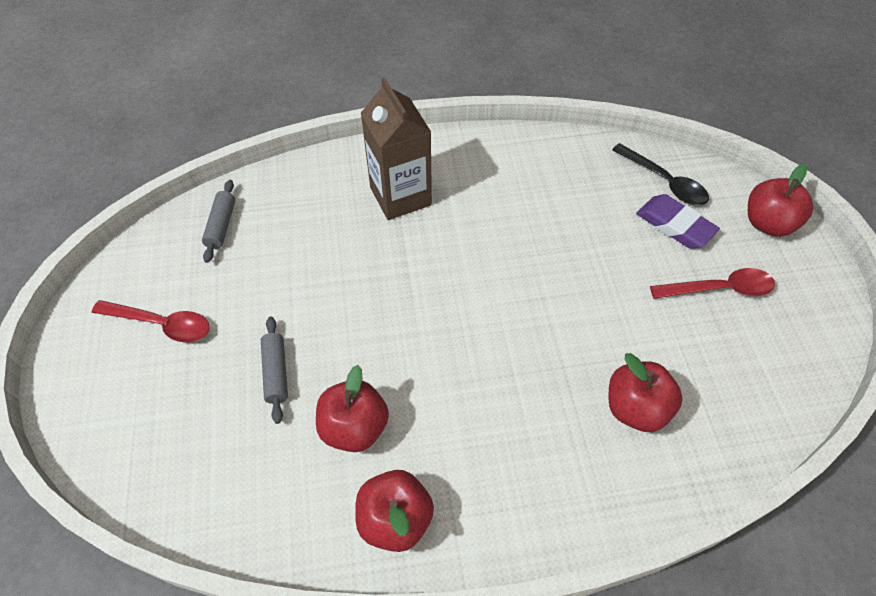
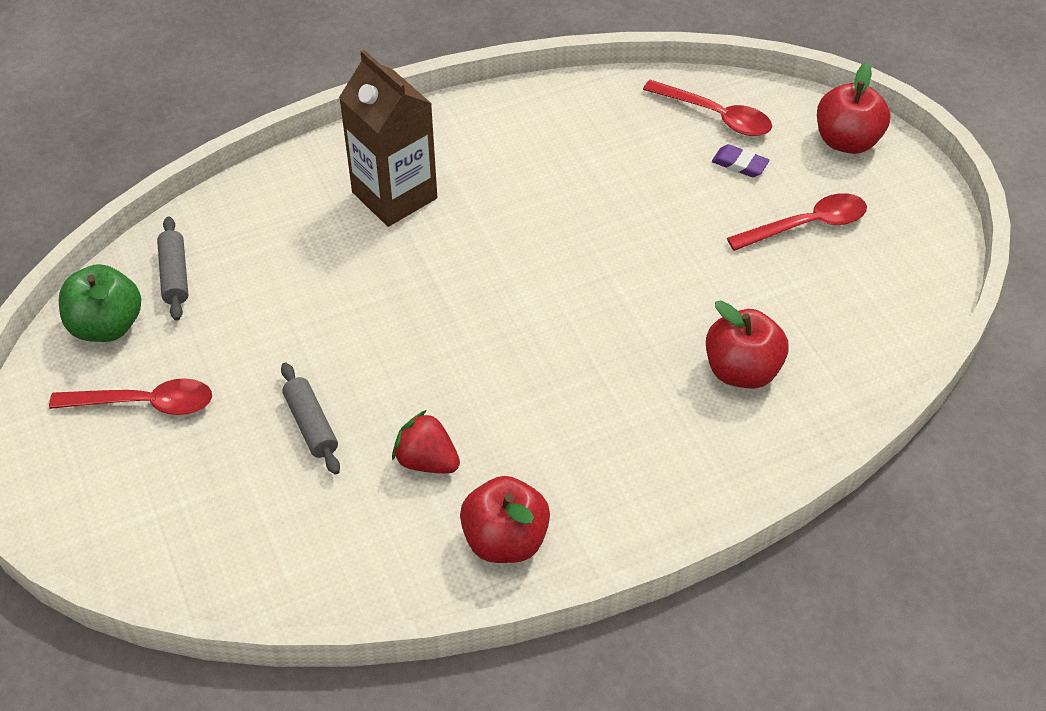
camera: 15 degrees left, 5 degrees down
(159, 255) = (107, 326): none -> green apple
(354, 427) = (427, 461): red apple -> red strawberry
(664, 182) = (716, 116): black spoon -> red spoon
(675, 225) = (739, 164): purple eraser -> purple eraser, size x0.58

